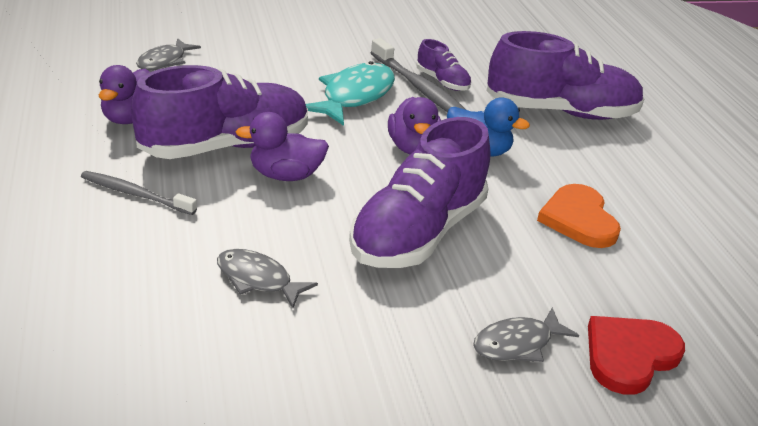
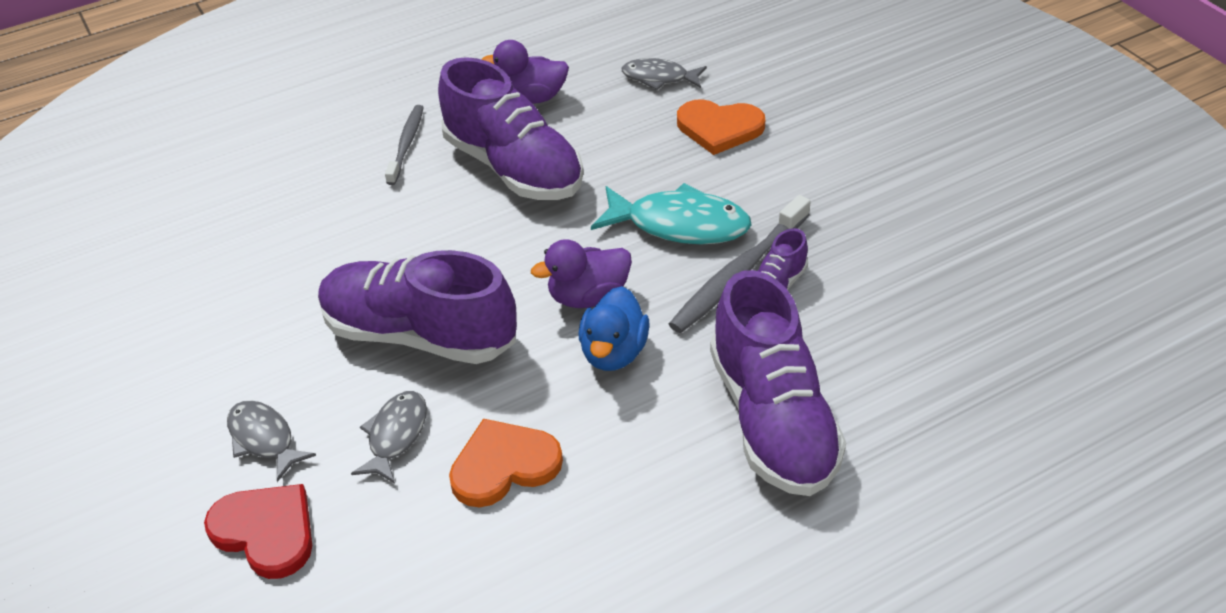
camera: 80 degrees right, 10 degrees up
(254, 56) = (719, 128): none -> orange heart
(258, 279) = (309, 249): grey fish -> grey fish (396, 435)
(285, 175) = (481, 220): purple duck -> none

